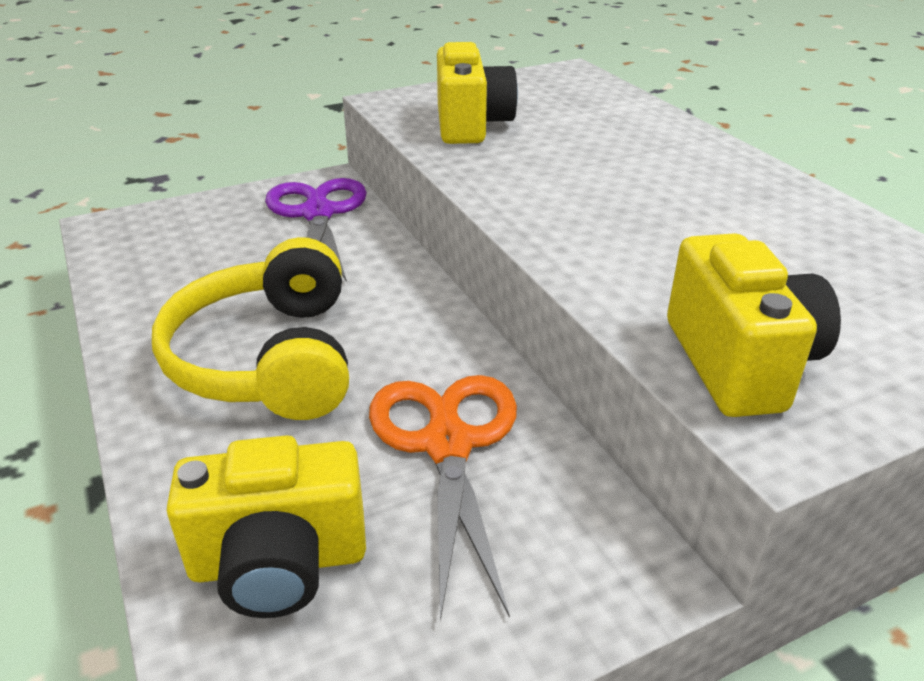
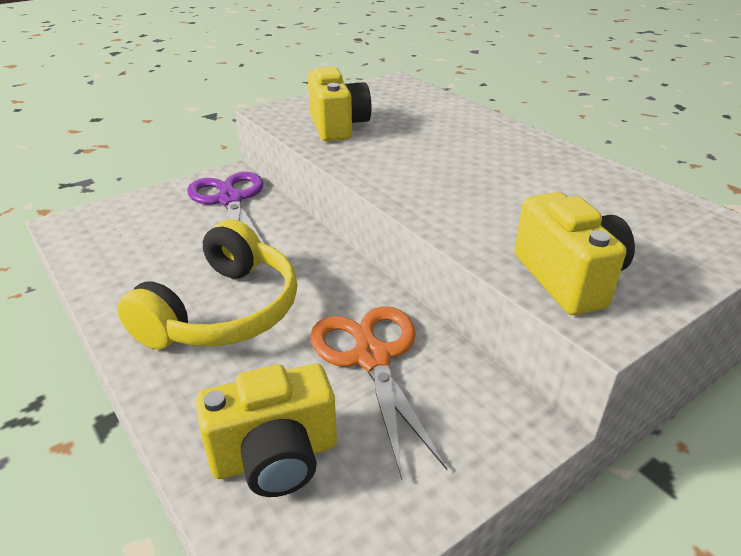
camera: 10 degrees left, 0 degrees up
(268, 358) = (224, 311): yellow headphones -> yellow headphones turned 135 degrees counterclockwise

